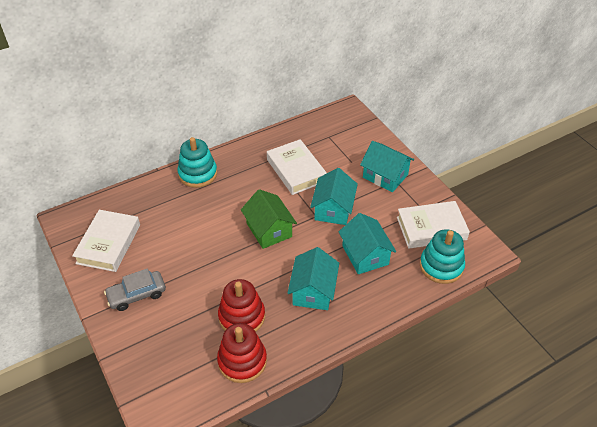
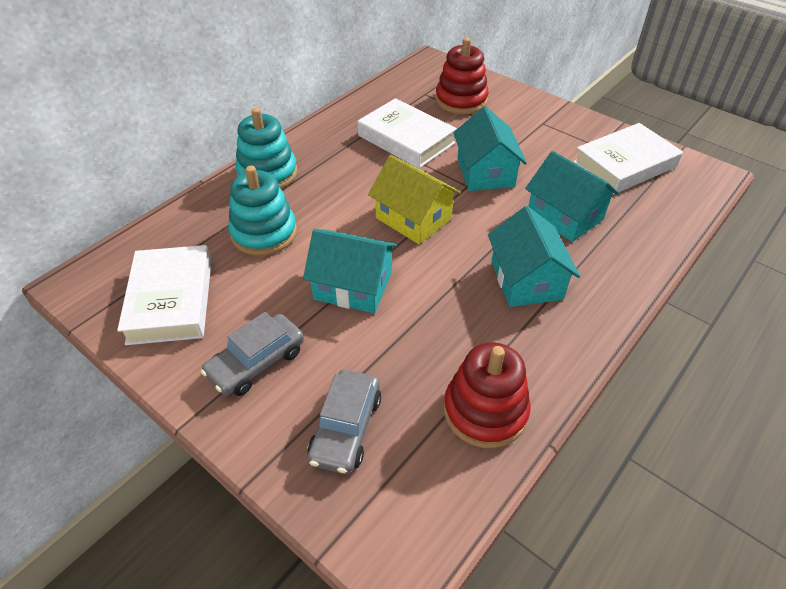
camera: 20 degrees left, 0 degrees up
(165, 346) = (346, 428): none -> grey car
(242, 317) = (444, 345): red stacking toy -> red stacking toy (461, 100)
(269, 230) = (413, 218): green house -> yellow house
(385, 176) = (526, 121): turquoise house -> turquoise house (353, 286)
(441, 266) = (669, 204): turquoise stacking toy -> turquoise stacking toy (264, 233)

